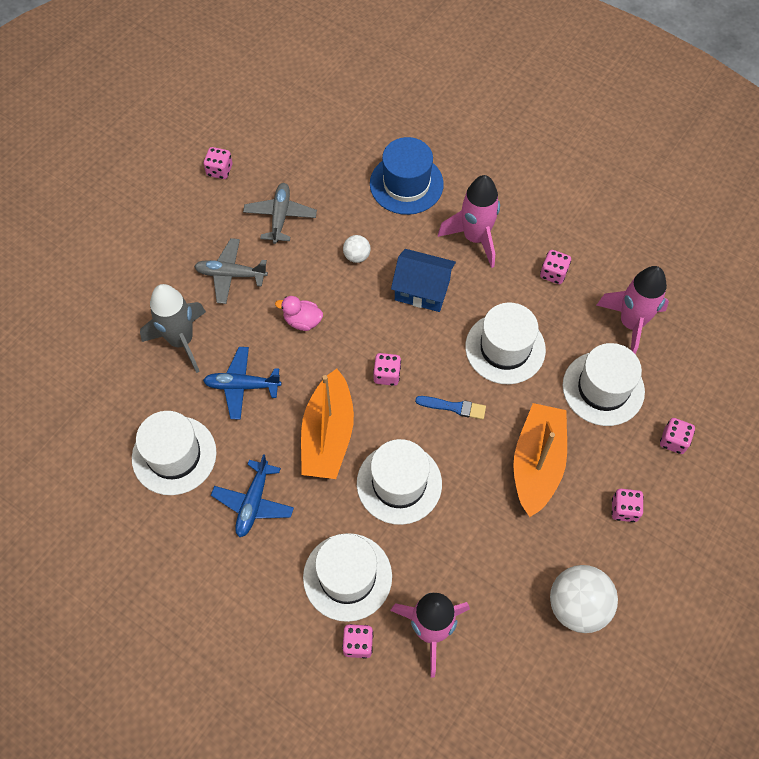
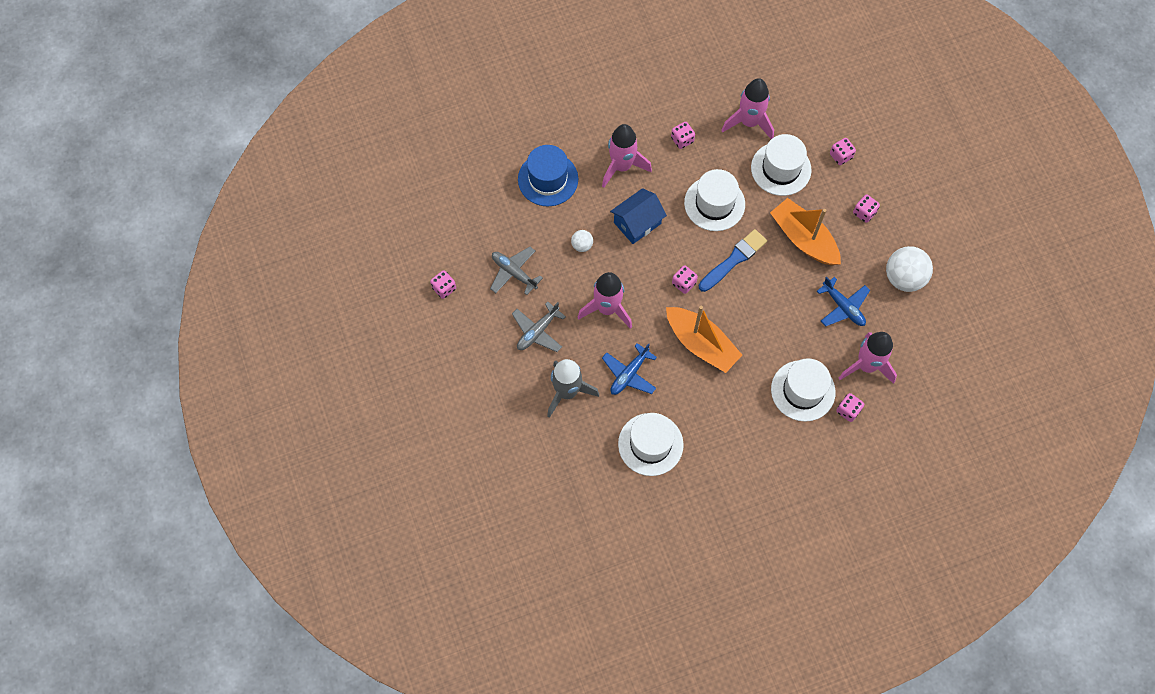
camera: 55 degrees left, 5 degrees up
(253, 502) = (717, 415): blue plane -> blue plane (843, 307)
(302, 321) = (607, 309): pink duck -> pink rocket
(399, 483) = (763, 324): white hat -> none
(453, 407) = (734, 260): blue brush -> blue brush, size x1.63

